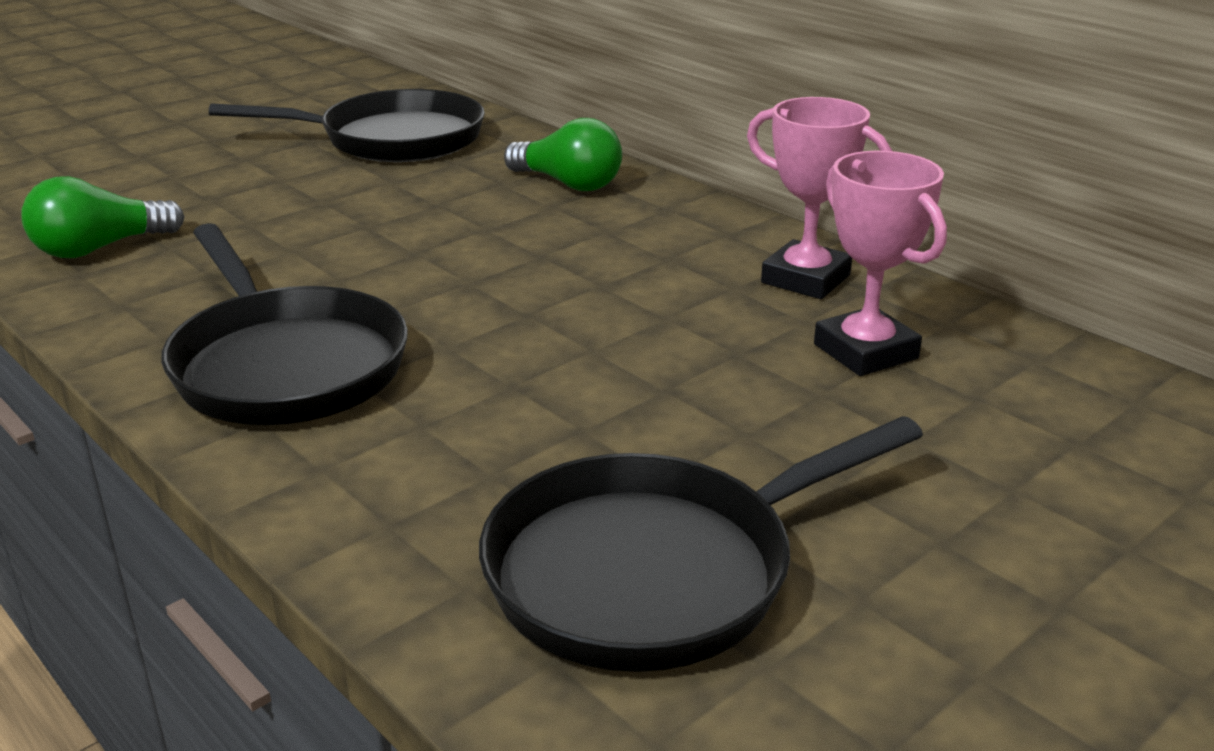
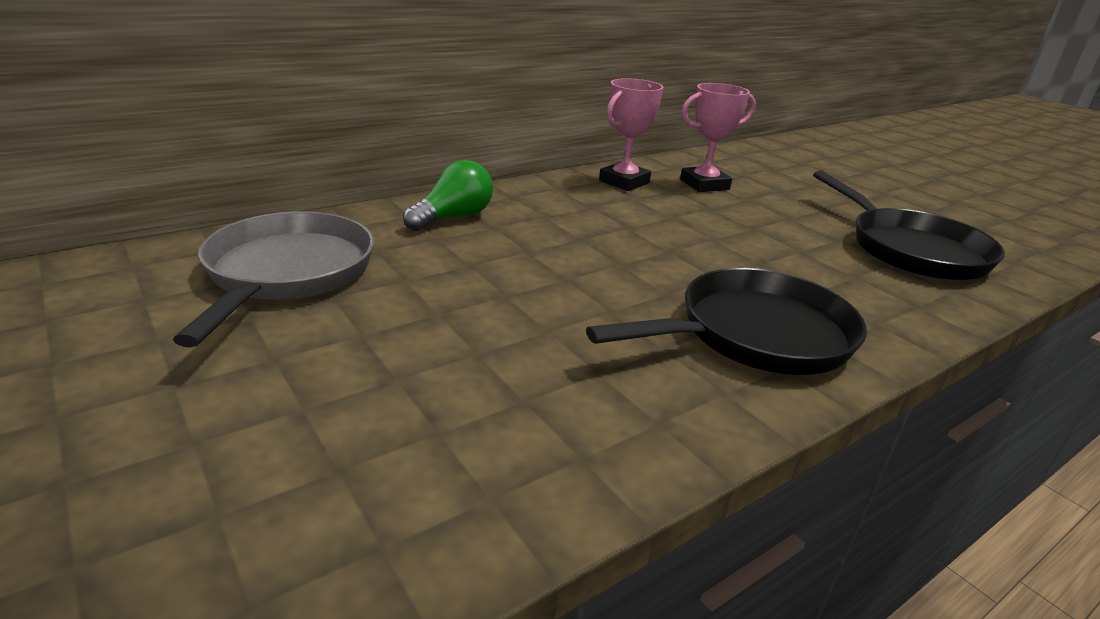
camera: 85 degrees left, 0 degrees up
(100, 248) = (515, 449): green light bulb -> none
(392, 139) = (287, 273): black pan -> grey pan

